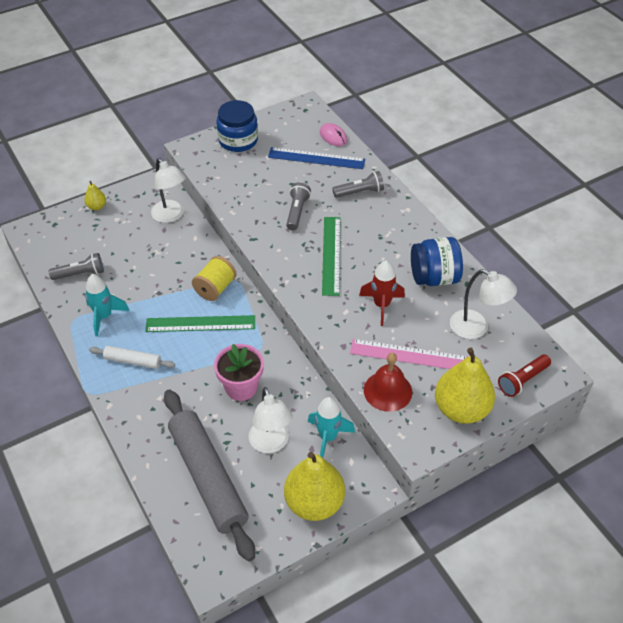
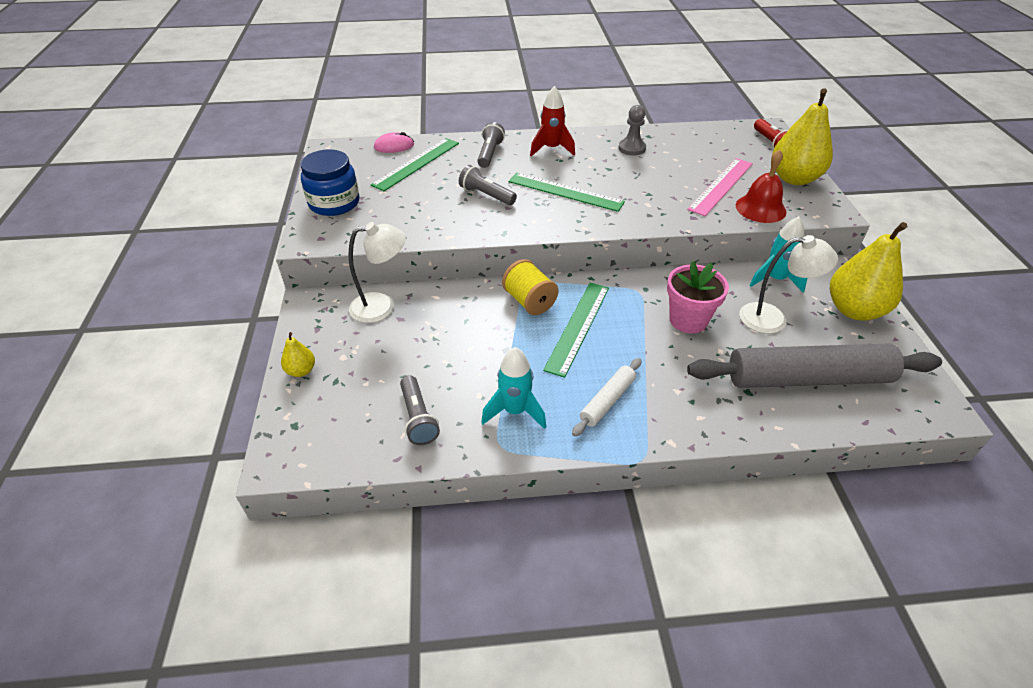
camera: 65 degrees left, 5 degrees down
(80, 274) = (418, 418): grey flashlight -> grey flashlight turned 150 degrees clockwise
(316, 158) = (416, 163): blue ruler -> green ruler
(381, 305) = (651, 183): red rocket -> red rocket (551, 149)
(434, 277) = (632, 148): blue jar -> grey pawn
(476, 328) = (704, 146): white lamp -> none

